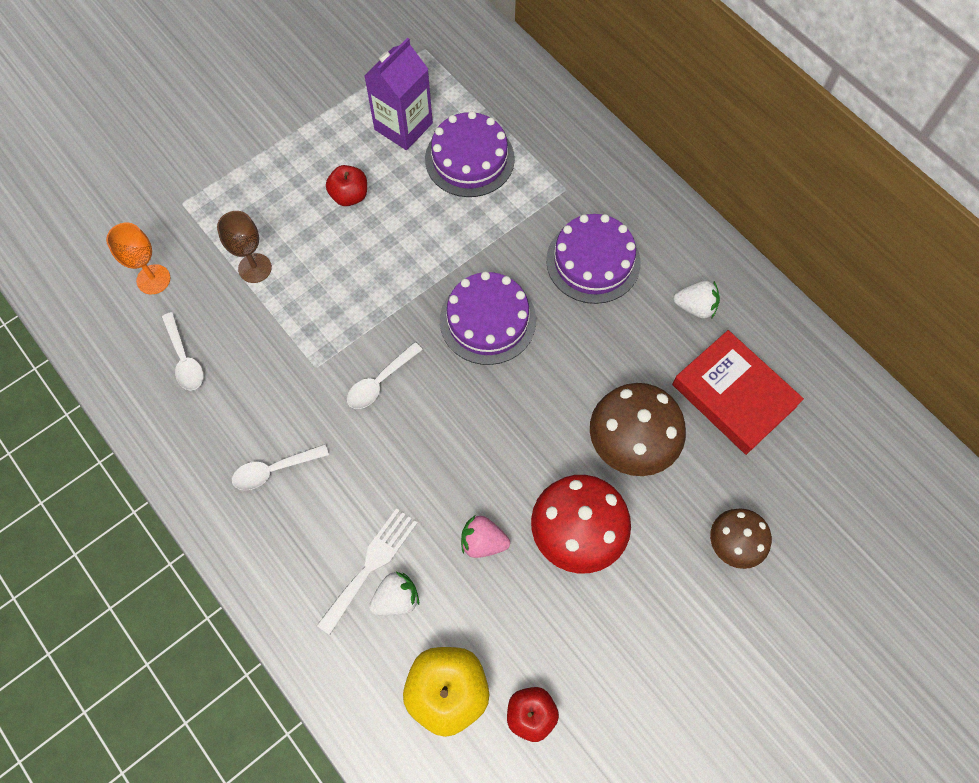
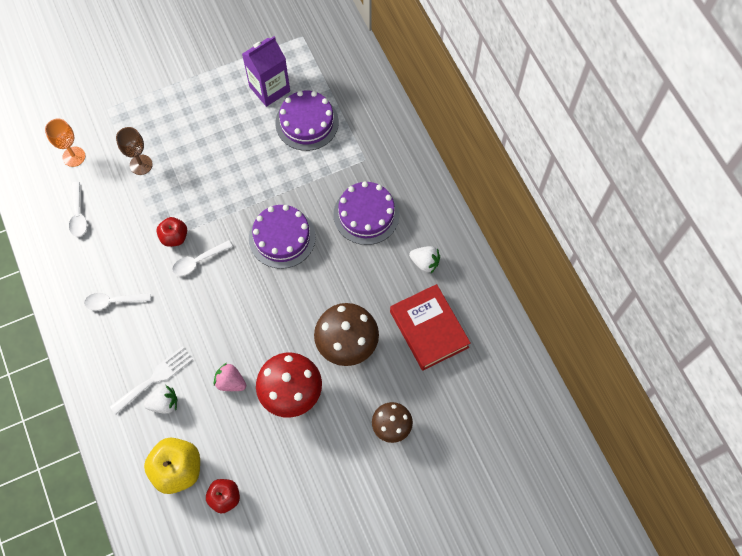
camera: 15 degrees right, 0 degrees up
(349, 196) = (218, 129): red apple -> red apple (174, 237)

